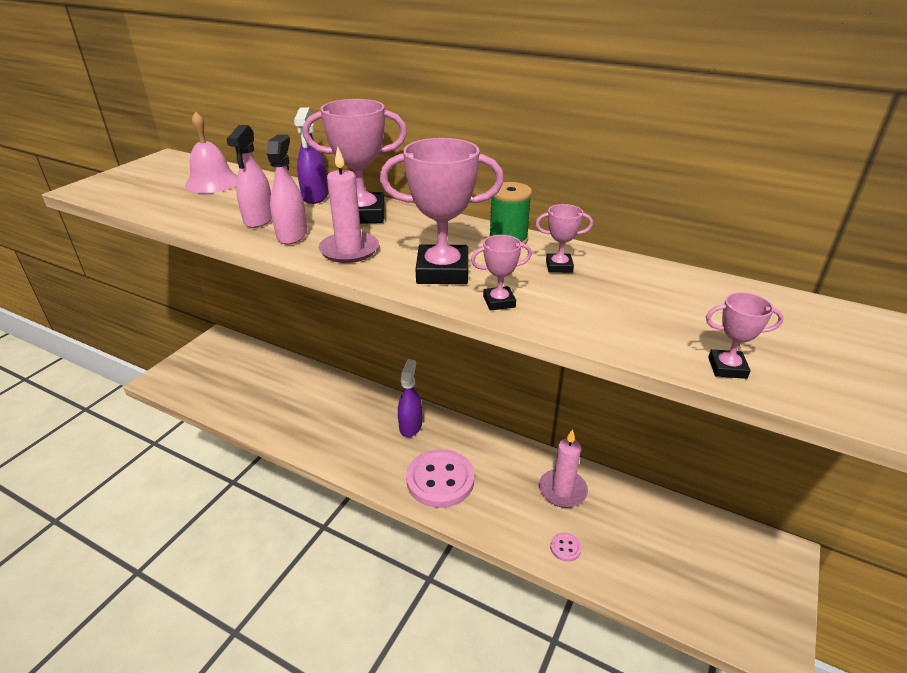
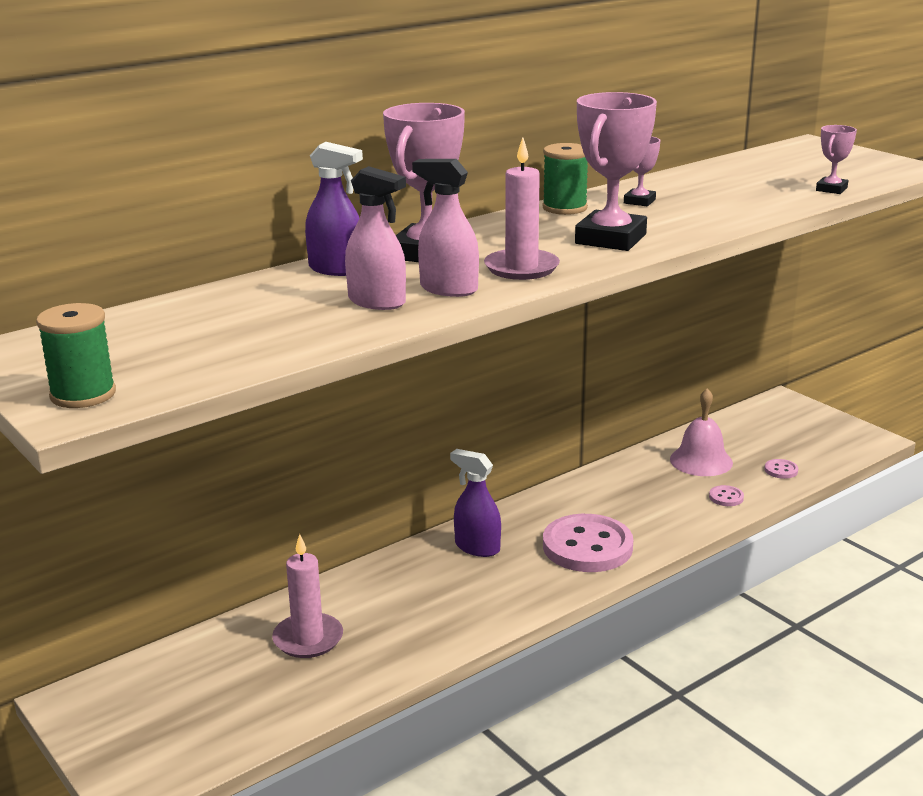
camera: 65 degrees left, 10 degrees down
(106, 185) = (83, 395): none -> green spool
(212, 182) = (189, 321): pink bell -> pink bell (701, 461)
(499, 302) = (688, 229): pink trophy -> none
(562, 490) = (651, 478): pink candle -> pink candle (308, 639)
(643, 579) = (781, 470): none -> pink button

